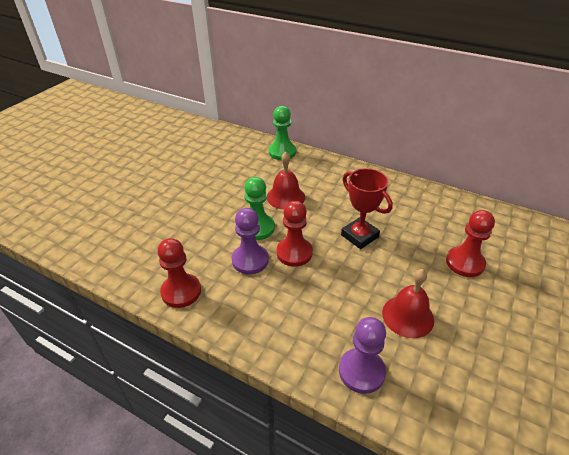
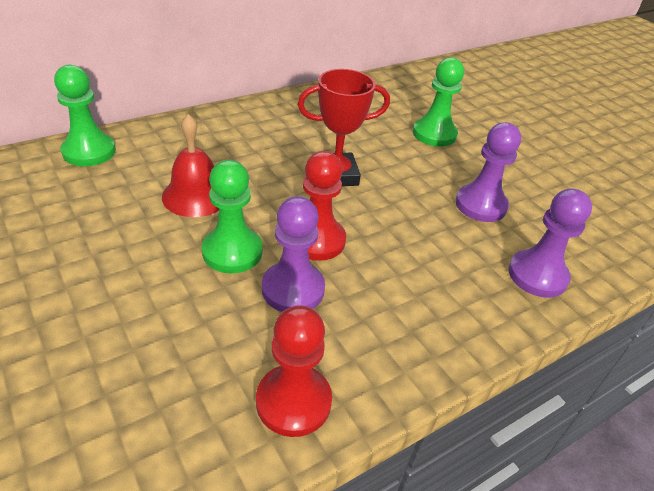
camera: 65 degrees left, 0 degrees up
(408, 316) = (480, 205): red bell -> purple pawn
(465, 263) = (434, 134): red pawn -> green pawn

